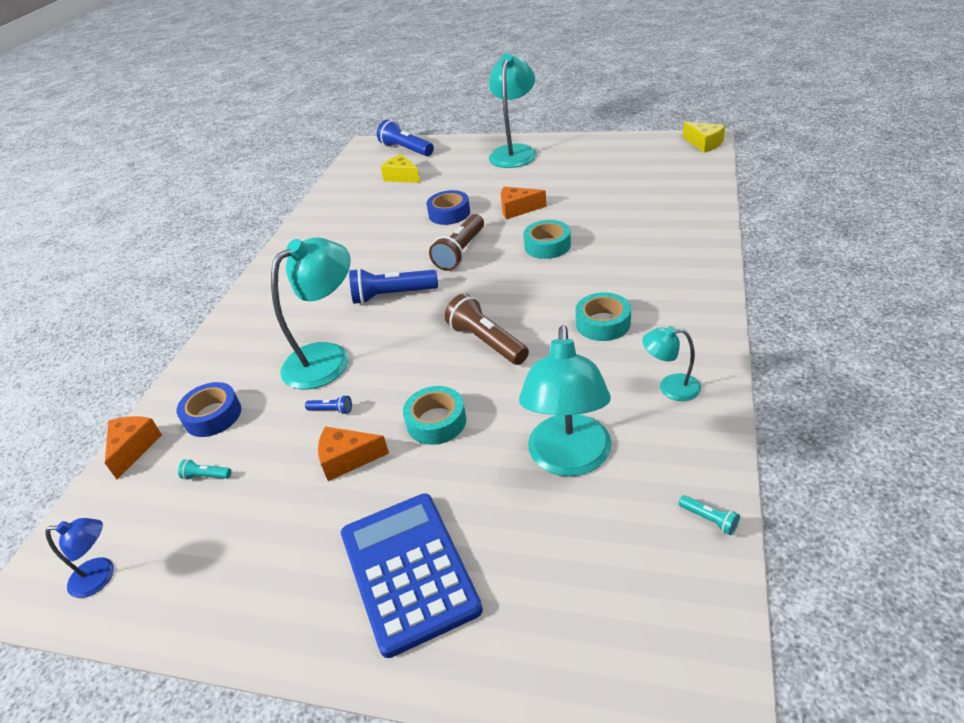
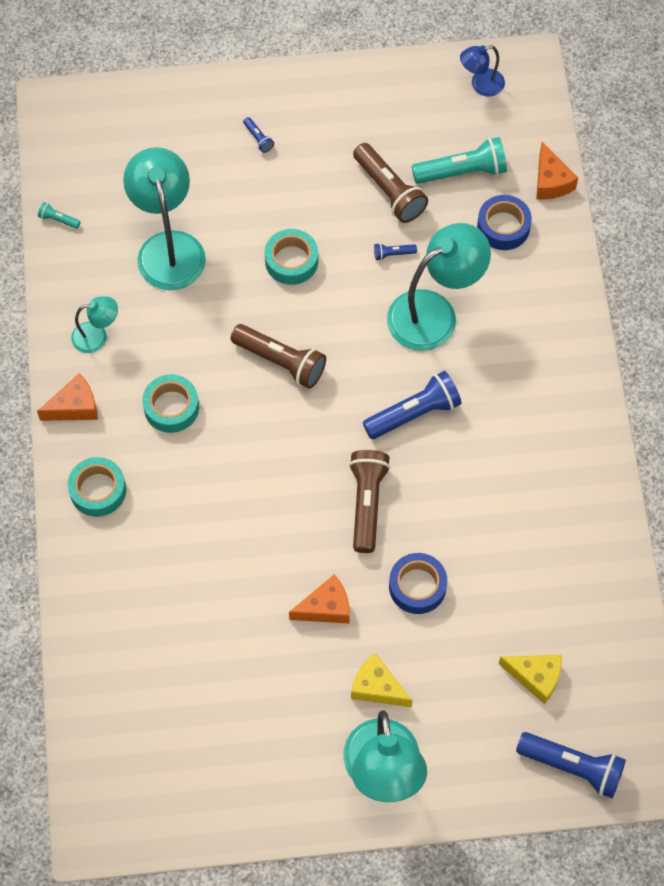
camera: 155 degrees right, 25 degrees up
(206, 476) = (462, 172): turquoise flashlight -> turquoise flashlight, size x2.24
(294, 471) = (389, 191): none -> brown flashlight
(328, 358) = (434, 312): turquoise lamp -> turquoise lamp turned 150 degrees counterclockwise
(347, 459) = (350, 211): orange cheese -> orange cheese (75, 407)
(408, 571) = (258, 138): blue calculator -> blue flashlight
(547, 245) = (263, 531): turquoise tape -> turquoise tape (98, 490)
(704, 144) = (93, 823): yellow cheese -> yellow cheese (377, 687)

